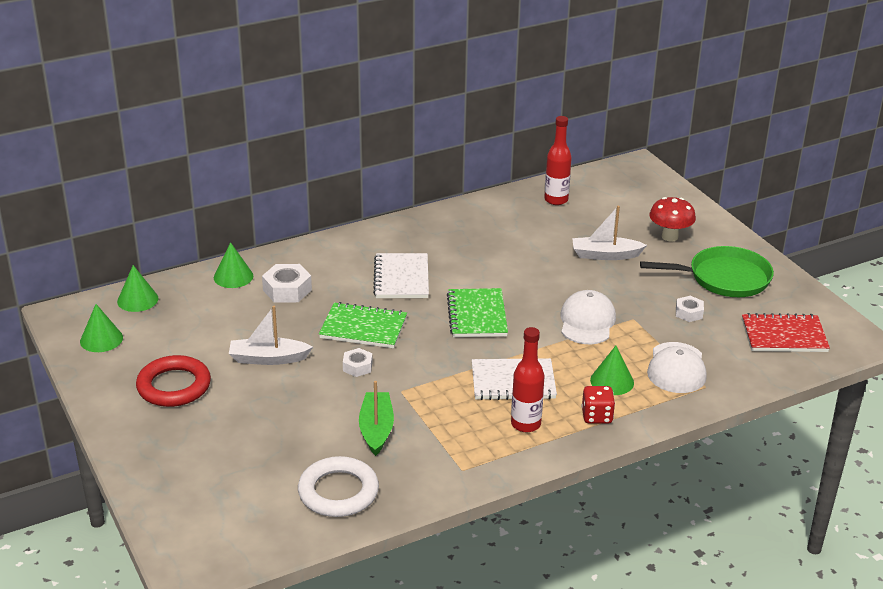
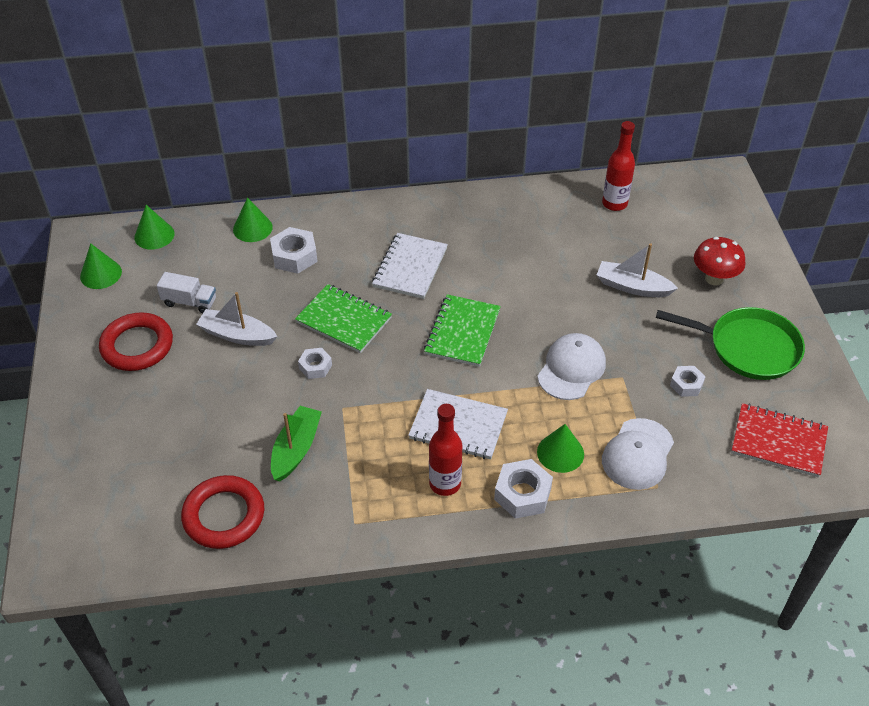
camera: 20 degrees right, 15 degrees up
(206, 343) = (189, 302): none -> white truck
(338, 492) = (224, 515): white ring -> red ring
(597, 416) = (522, 494): red dice -> white nut

